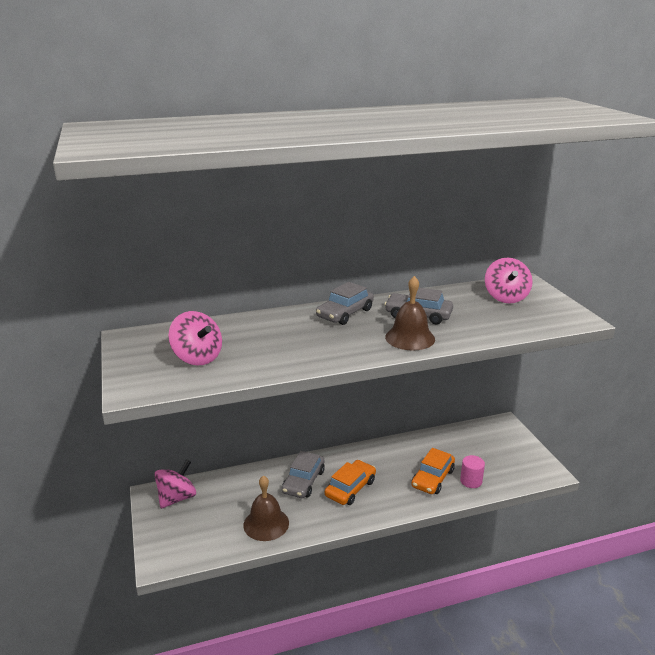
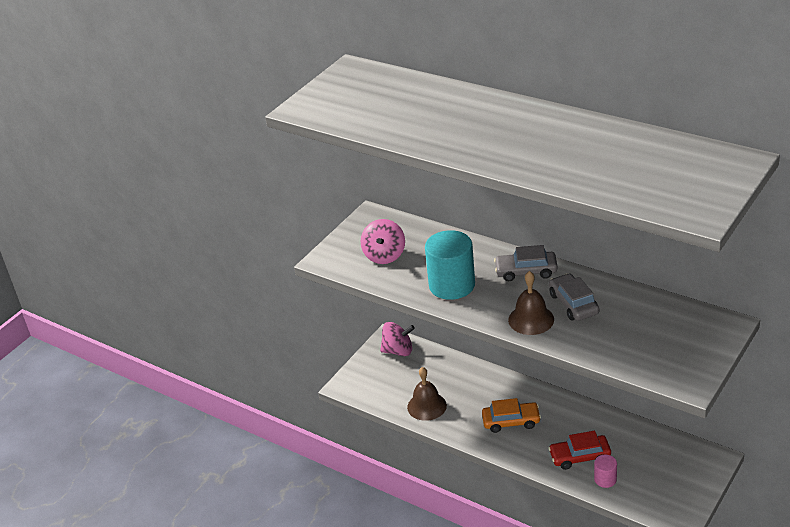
camera: 55 degrees right, 10 degrees up
(303, 348) = (452, 285): none -> turquoise cylinder
(303, 481) = (487, 394): grey car -> none
(432, 478) = (580, 456): orange car -> red car
(505, 297) = (675, 328): pink spinning top -> none

